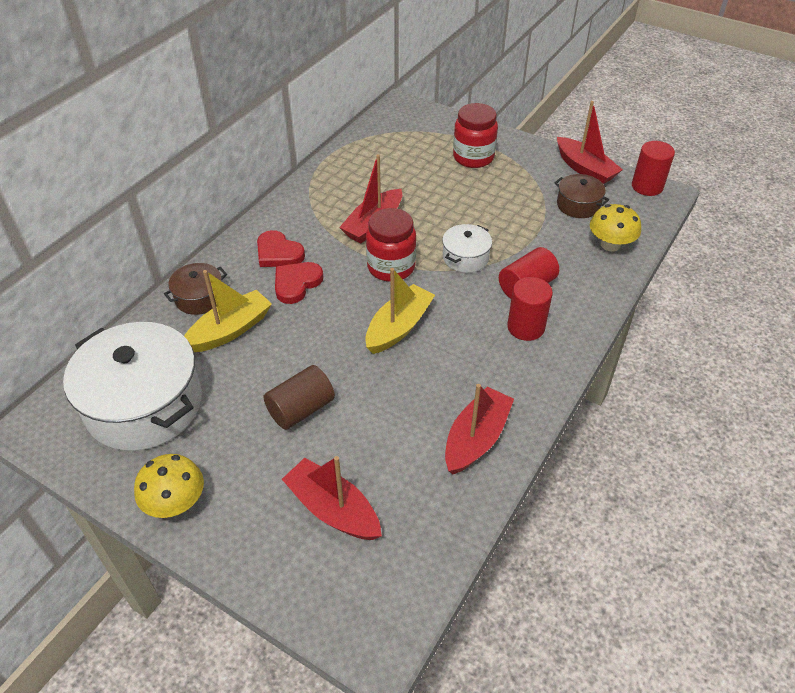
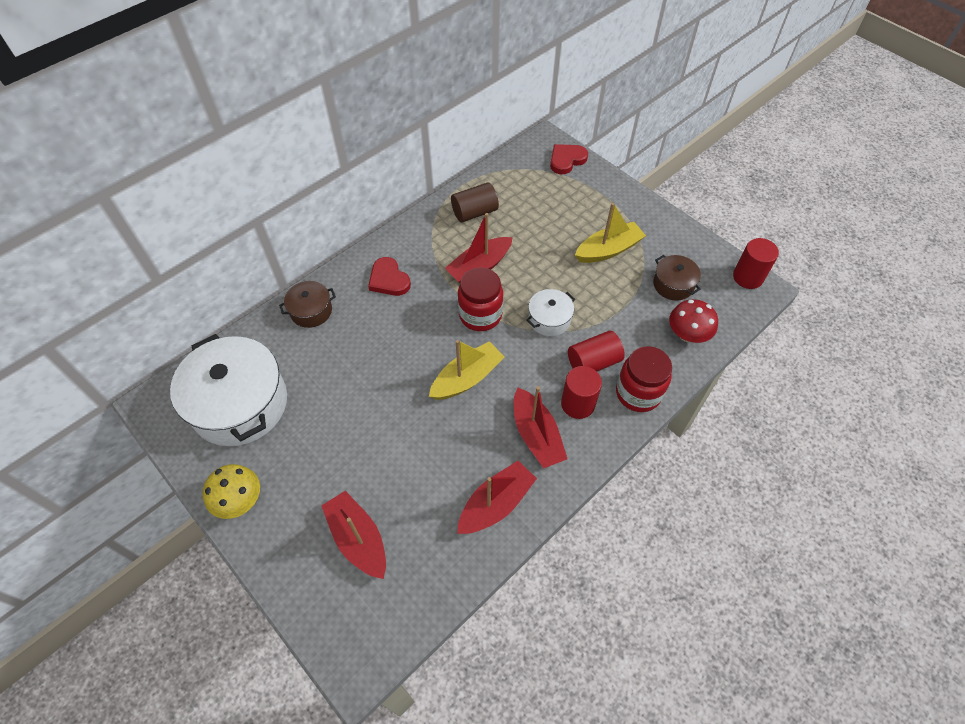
camera: 15 degrees right, 10 degrees up
(230, 330) = (326, 349): yellow boat -> yellow boat (608, 250)
(296, 284) = (394, 314): red heart -> red heart (566, 160)
(301, 409) = (361, 439): brown cylinder -> brown cylinder (474, 212)
(473, 157) = (593, 212): red jar -> red jar (638, 393)
(585, 169) = (695, 245): red boat -> red boat (536, 435)
(610, 245) = (687, 334): yellow mushroom -> red mushroom

